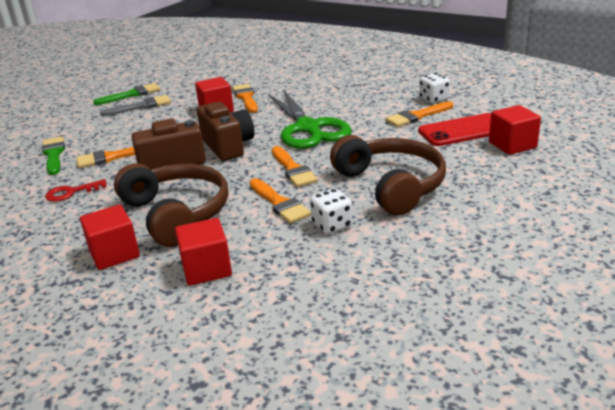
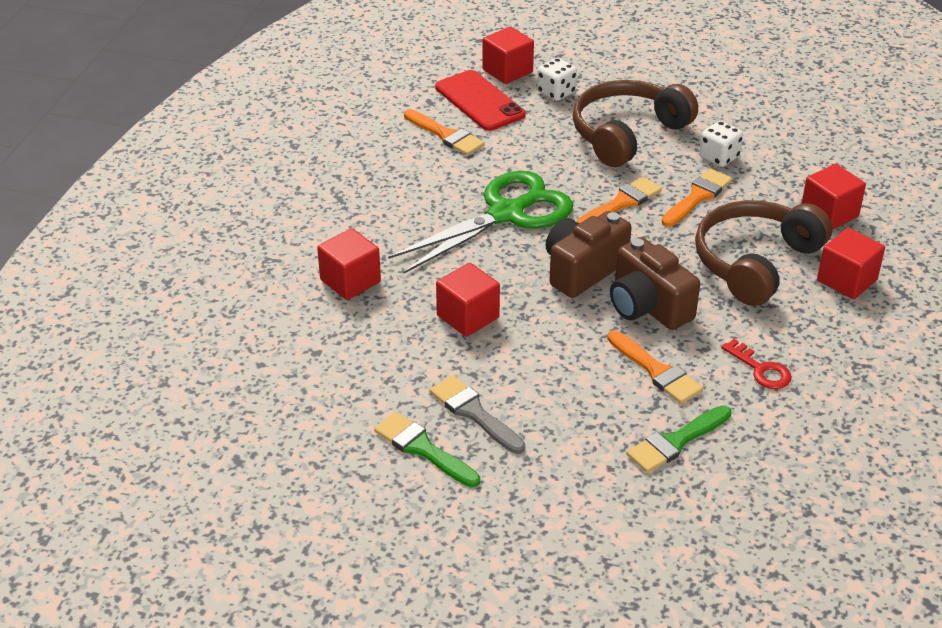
camera: 110 degrees left, 10 degrees up
(246, 98) = (412, 298): orange brush -> none
(274, 84) = (350, 281): none -> red cube
(434, 99) = (388, 128): white dice -> white dice (556, 92)

